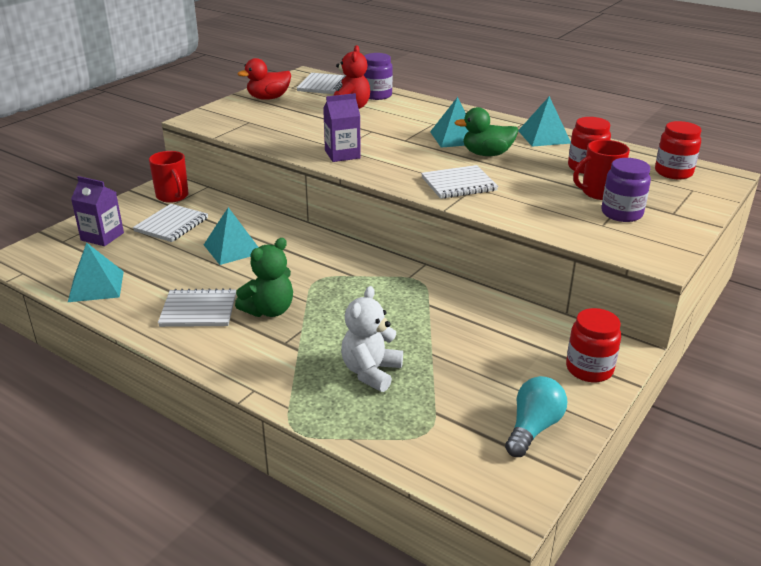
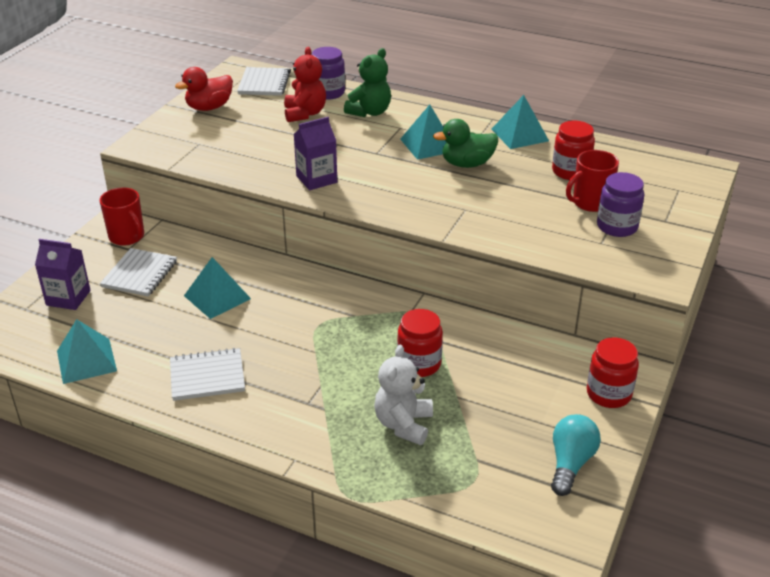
camera: 10 degrees left, 5 degrees up
(269, 310) = (280, 367): green teddy bear -> green teddy bear (369, 112)
(459, 184) = (448, 206): white notebook -> none
(673, 172) = (657, 169): red jar -> red jar (419, 364)

